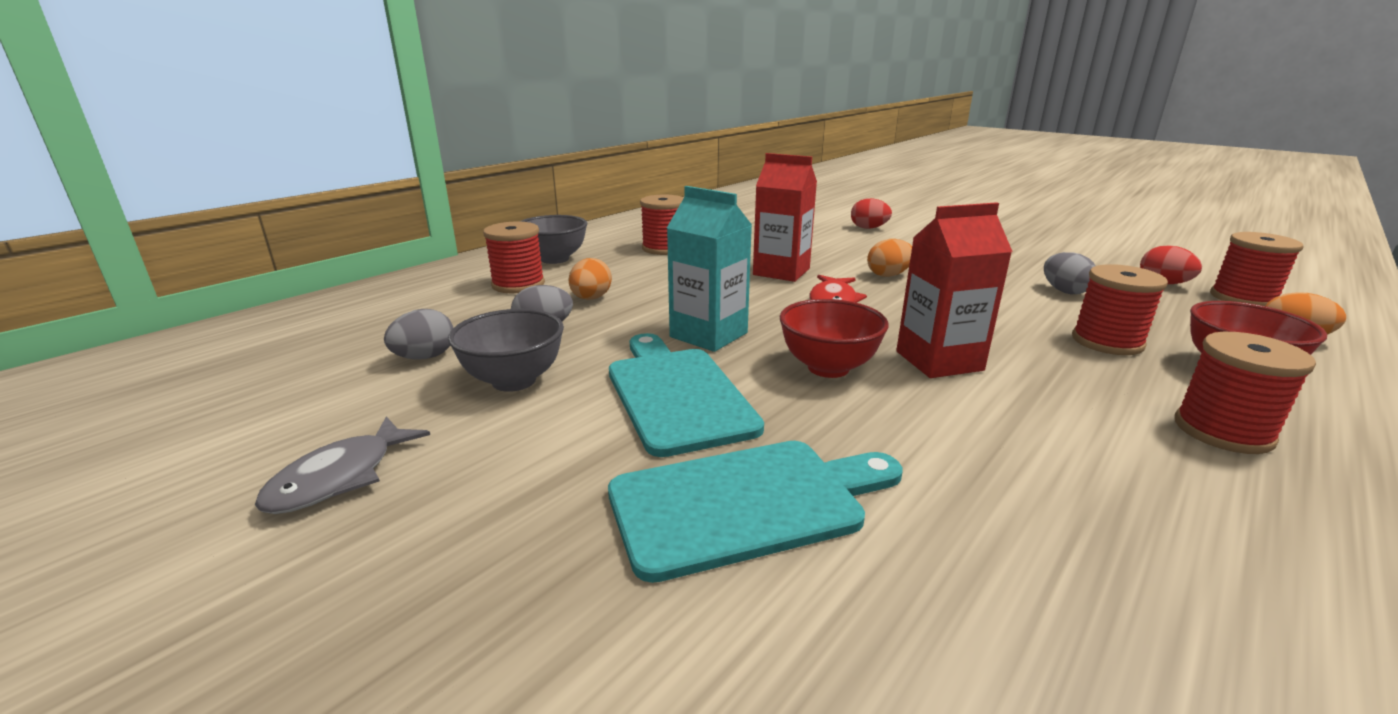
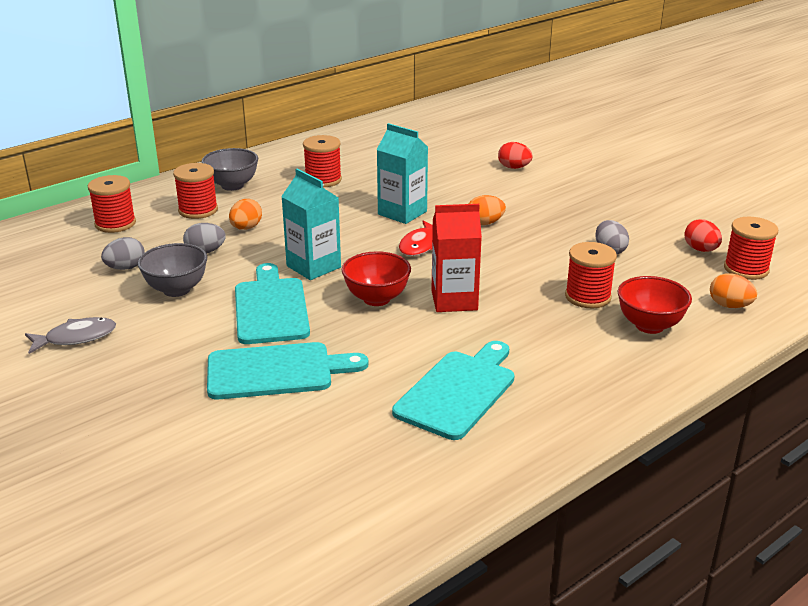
camera: 10 degrees right, 5 degrees up
(340, 477) = (76, 338): grey fish -> grey fish turned 150 degrees counterclockwise
(781, 272) = (402, 213): red carton -> turquoise carton
(1096, 505) = (458, 391): none -> turquoise cutting board
(1223, 431) = (583, 362): red spool -> red spool (115, 224)

